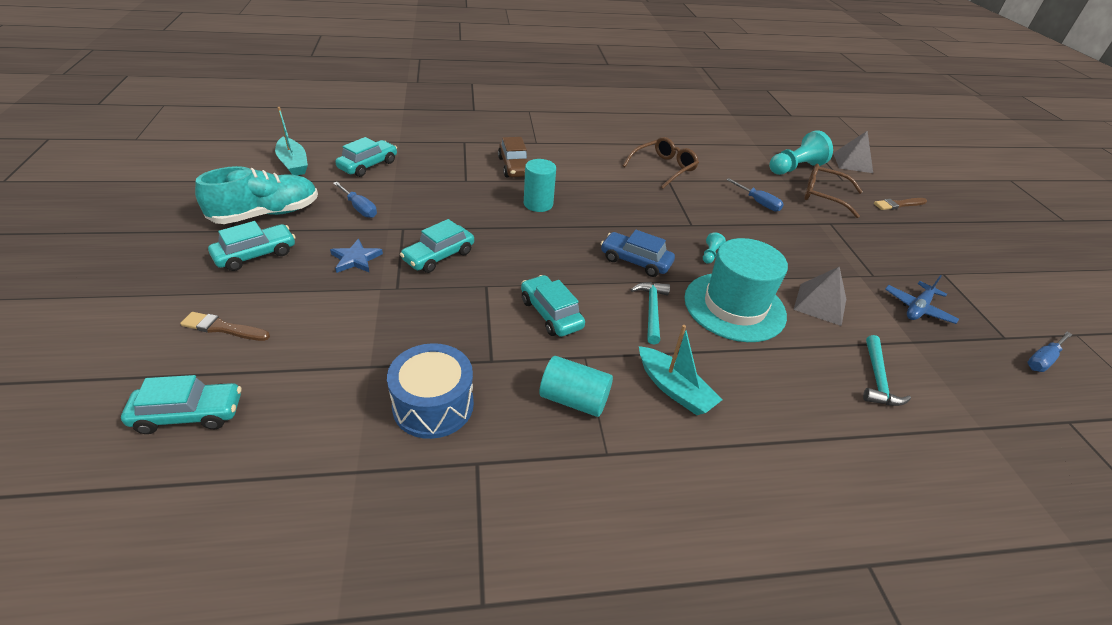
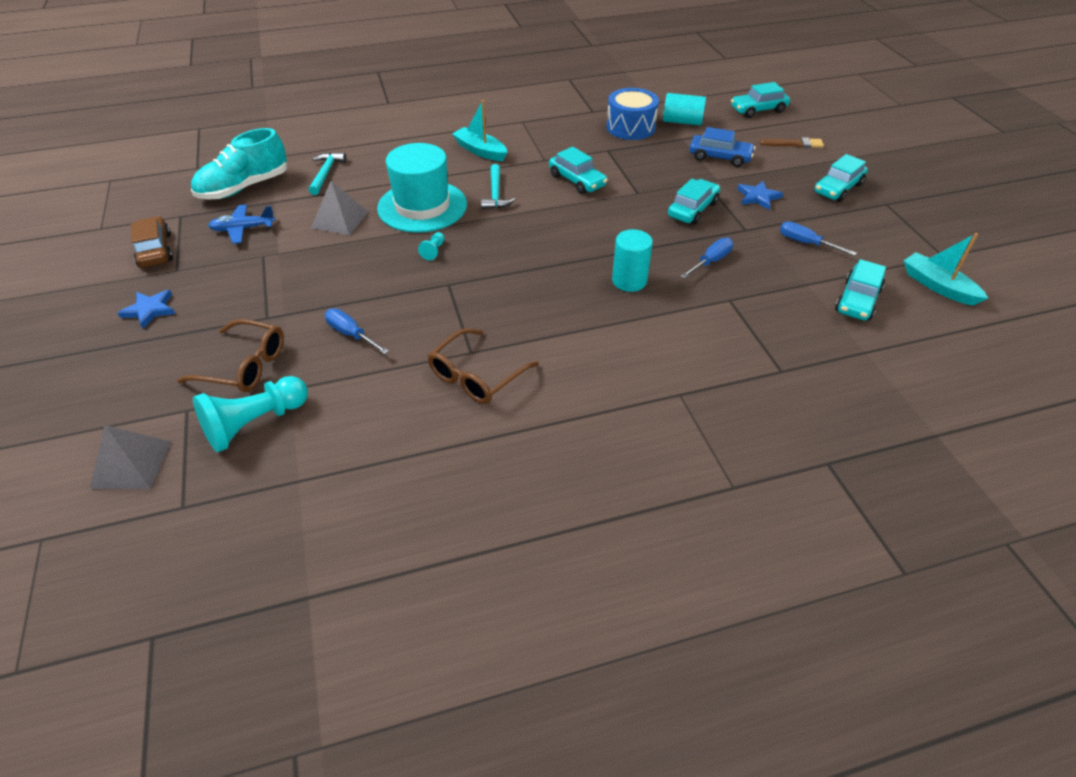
camera: 175 degrees right, 5 degrees up
(266, 214) = (879, 223): turquoise shoe -> turquoise shoe (244, 187)
(514, 167) = (685, 334): brown car -> brown car (155, 250)
(574, 399) = (546, 139): turquoise cylinder -> turquoise cylinder (682, 122)
(635, 261) = (511, 232): blue car -> blue car (720, 157)
(898, 204) = (135, 370): brown brush -> none
(918, 308) = (243, 229): blue plane -> blue plane turned 135 degrees counterclockwise
(931, 242) = (149, 310): none -> blue star
(1042, 360) = (166, 203): blue screwdriver -> blue screwdriver (711, 261)

